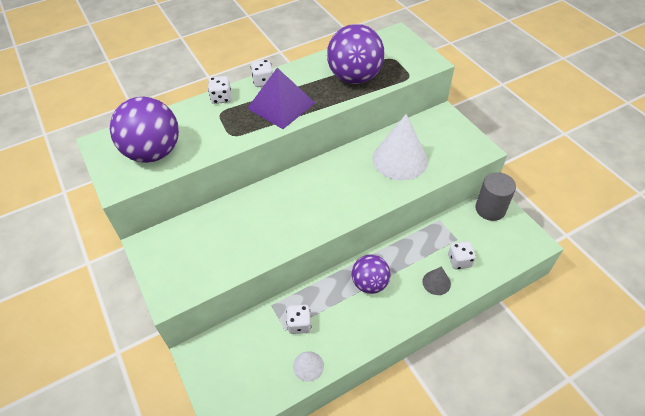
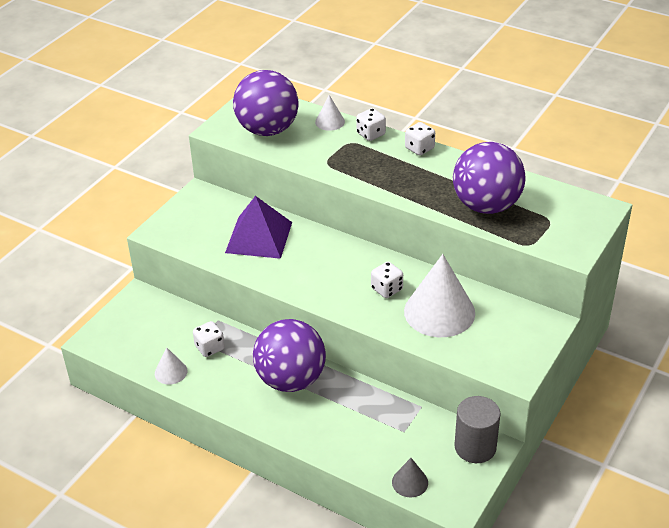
camera: 60 degrees right, 10 degrees down
(182, 113) = (330, 122): none -> white cone
(281, 105) = (394, 174): purple pyramid -> purple pyramid (259, 237)
(370, 283) = (291, 380): purple ball -> purple ball, size x1.59
(436, 282) = (329, 432): grey cone -> grey cone (410, 482)
(459, 261) = (373, 443): white dice -> white dice (387, 289)

